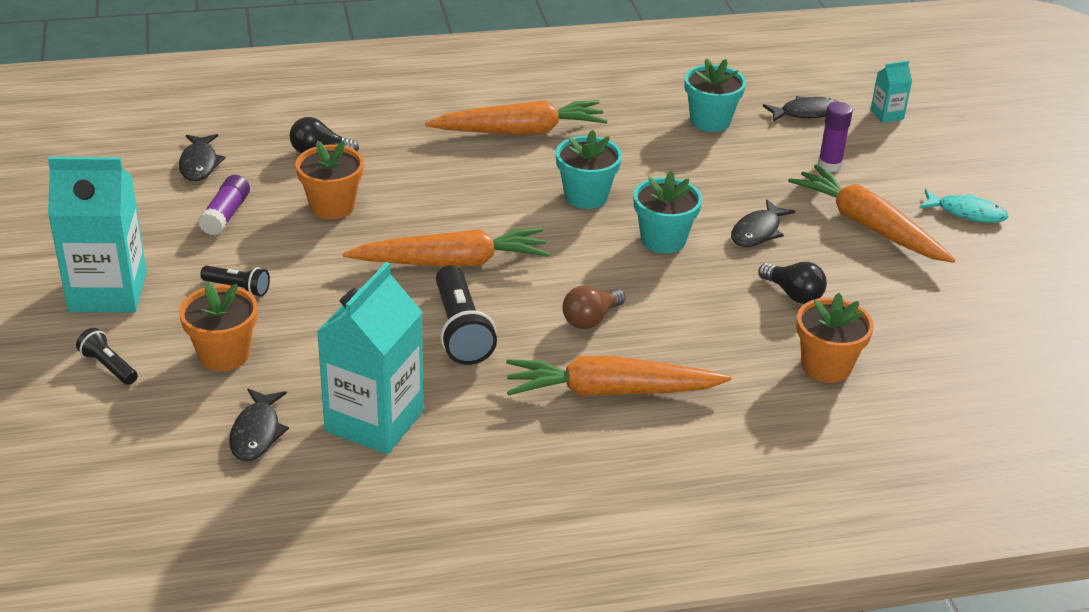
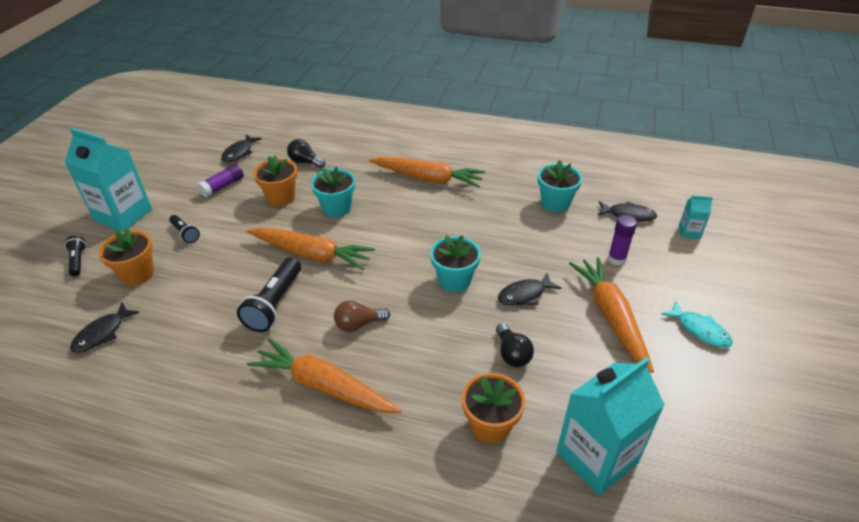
camera: 30 degrees right, 5 degrees up
(374, 421) = (168, 351): turquoise carton -> turquoise carton (596, 457)
(586, 196) = (431, 233): turquoise flower pot -> turquoise flower pot (337, 208)

